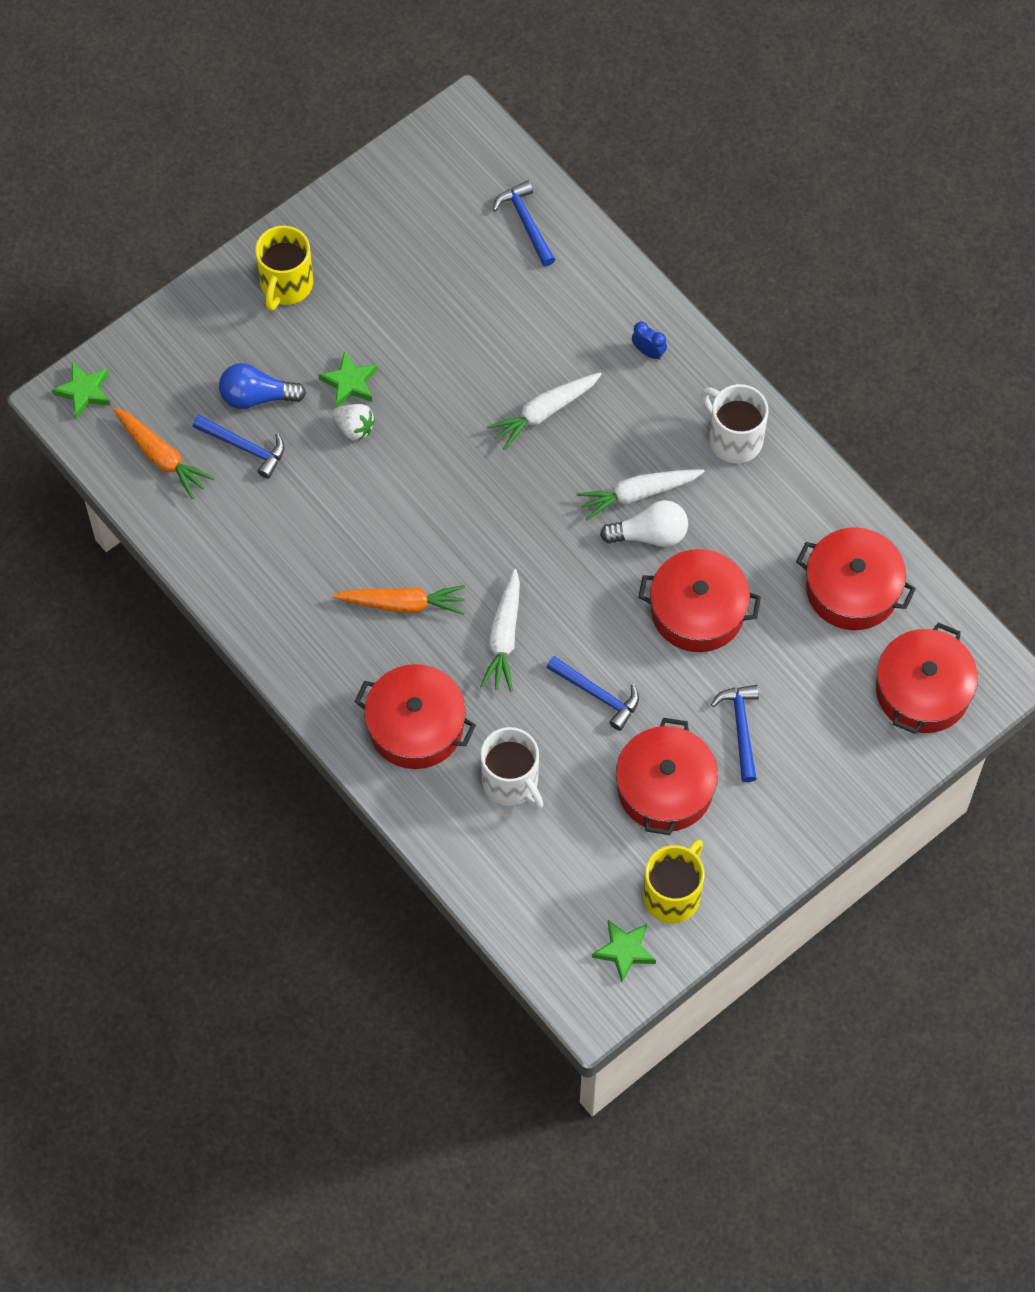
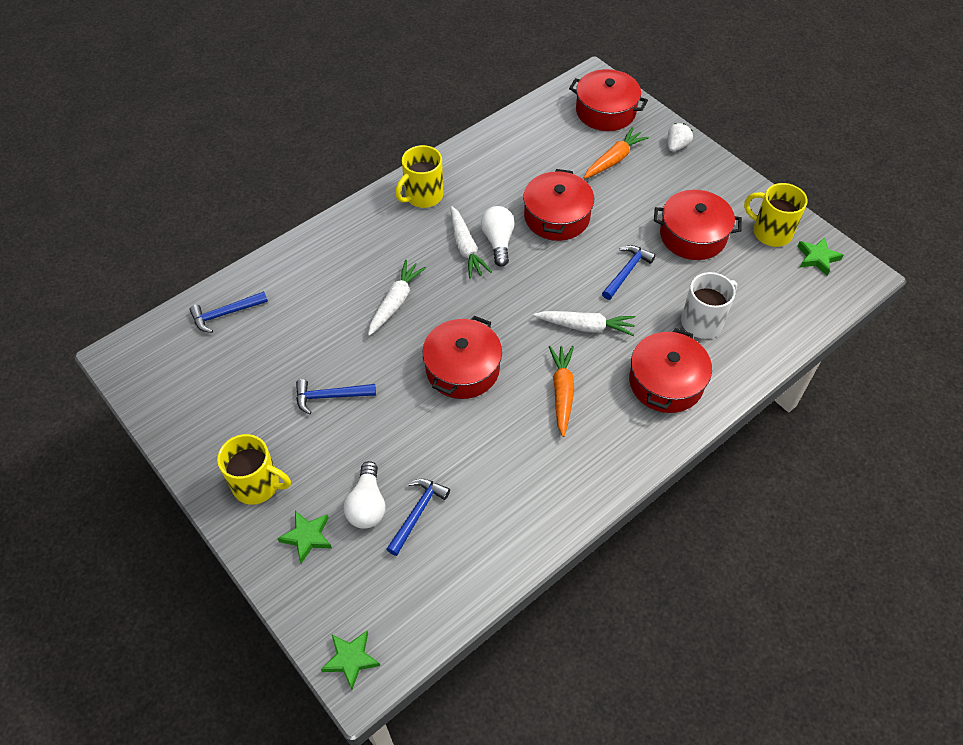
camera: 90 degrees left, 10 degrees down
(161, 456) = (424, 584): orange carrot -> orange carrot (613, 160)
(257, 396) = (367, 505): blue light bulb -> white light bulb
(349, 383) = (359, 433): green star -> green star (307, 537)
(354, 428) = (402, 429): white strawberry -> white strawberry (676, 146)
(544, 412) = (395, 302): white carrot -> white carrot turned 120 degrees counterclockwise
(648, 352) = (349, 241): blue clock -> none
(734, 439) = (423, 196): white mug -> yellow mug
(741, 729) = (643, 196): blue hammer -> blue hammer (330, 396)
(852, 589) = (536, 141): red pot -> red pot (462, 369)

